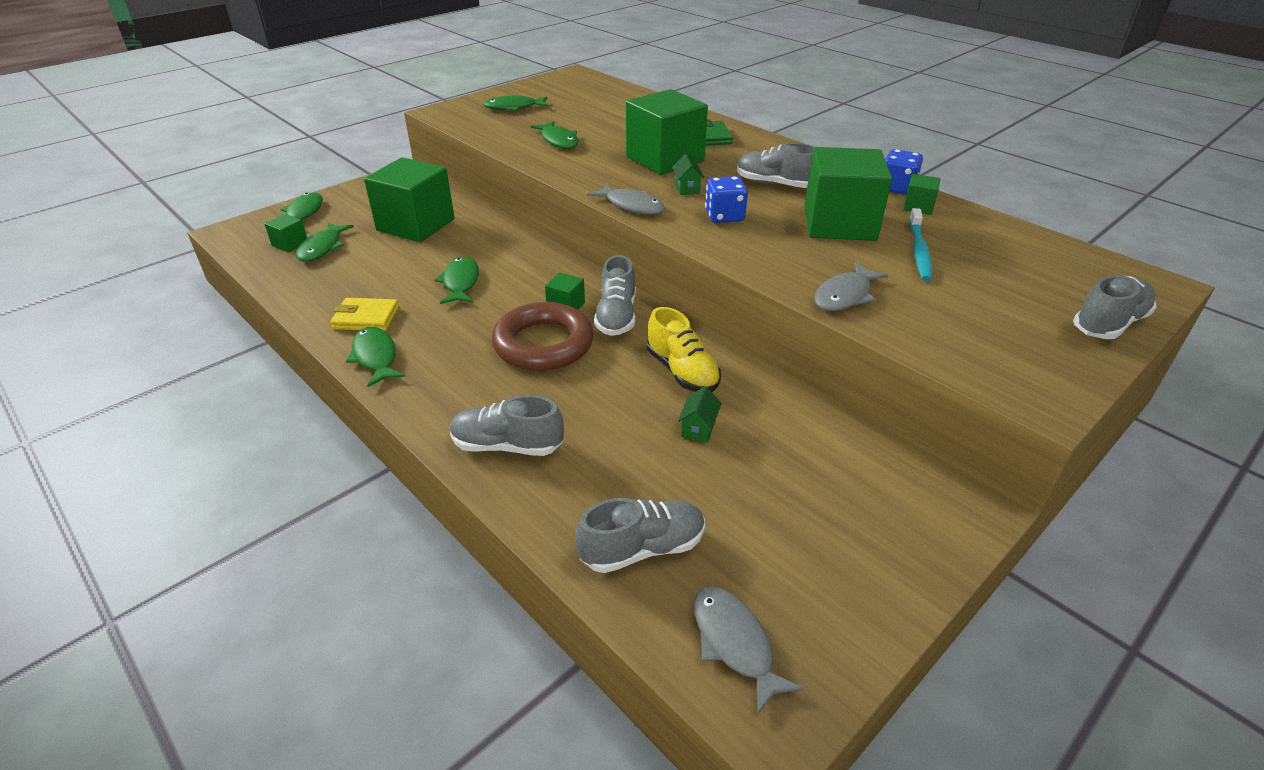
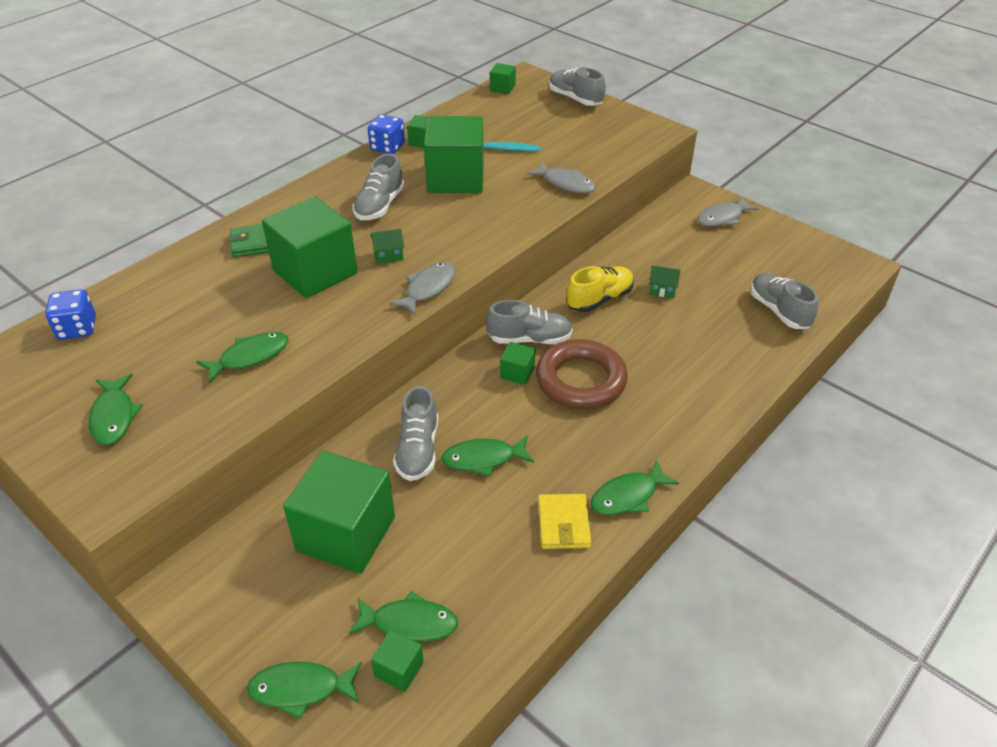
camera: 95 degrees left, 5 degrees up
(507, 446) = (714, 384): grey shoe -> grey shoe (418, 450)
(724, 216) = (446, 234): blue dice -> blue dice (77, 328)
(734, 643) = (825, 276): grey fish -> grey fish (722, 218)
(1101, 263) = (502, 88): none -> green cube

